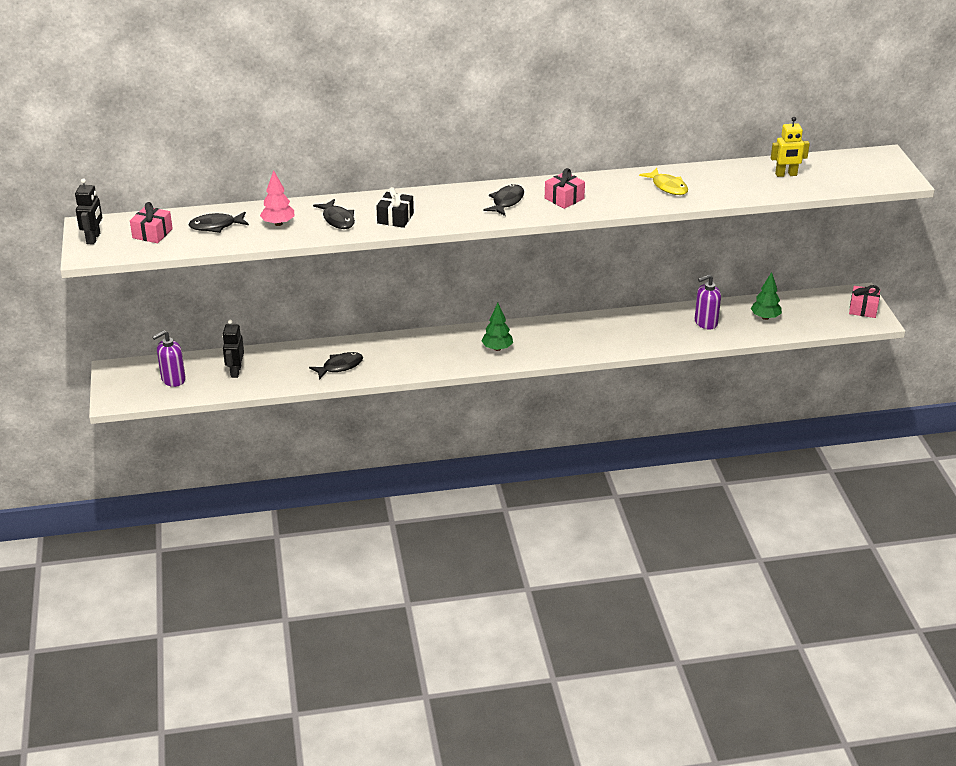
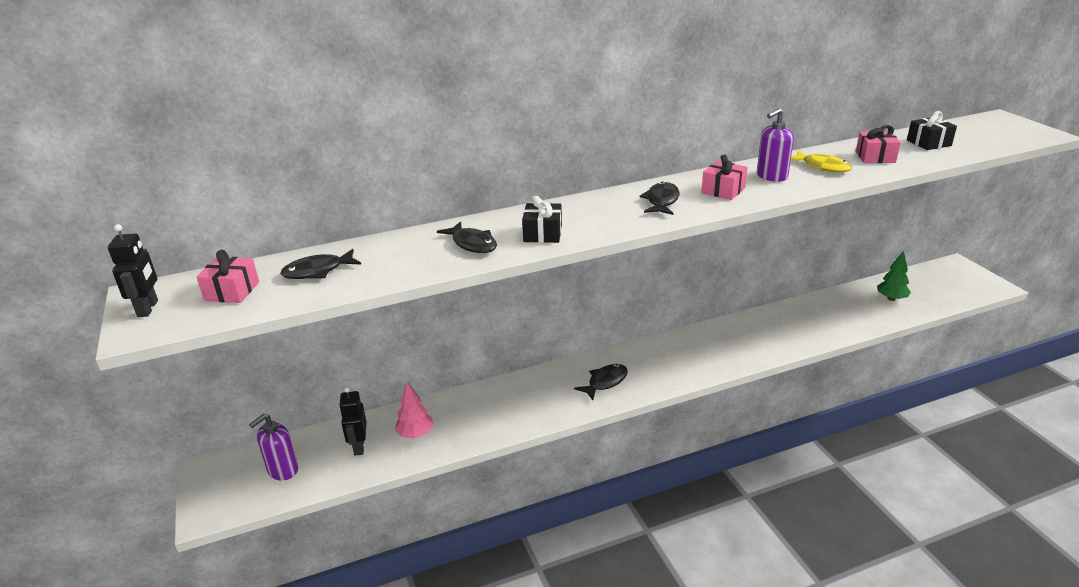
camera: 10 degrees left, 5 degrees down
(278, 223) = (399, 258): pink tree -> pink tree (415, 434)
(340, 366) = (481, 420): black fish -> black fish (605, 382)
(497, 348) = (647, 371): green tree -> none
(705, 323) = (839, 312): purple soap dispenser -> purple soap dispenser (771, 176)
(786, 174) = (928, 143): yellow robot -> black gift
(863, 309) = (973, 278): pink gift -> pink gift (875, 157)

